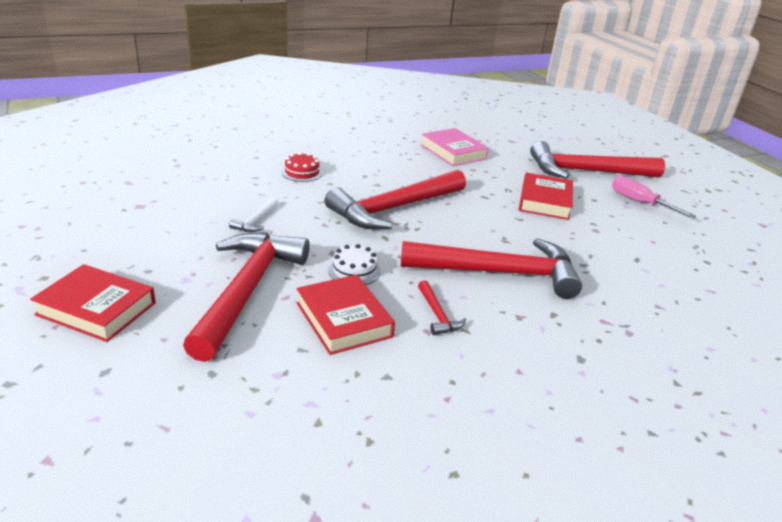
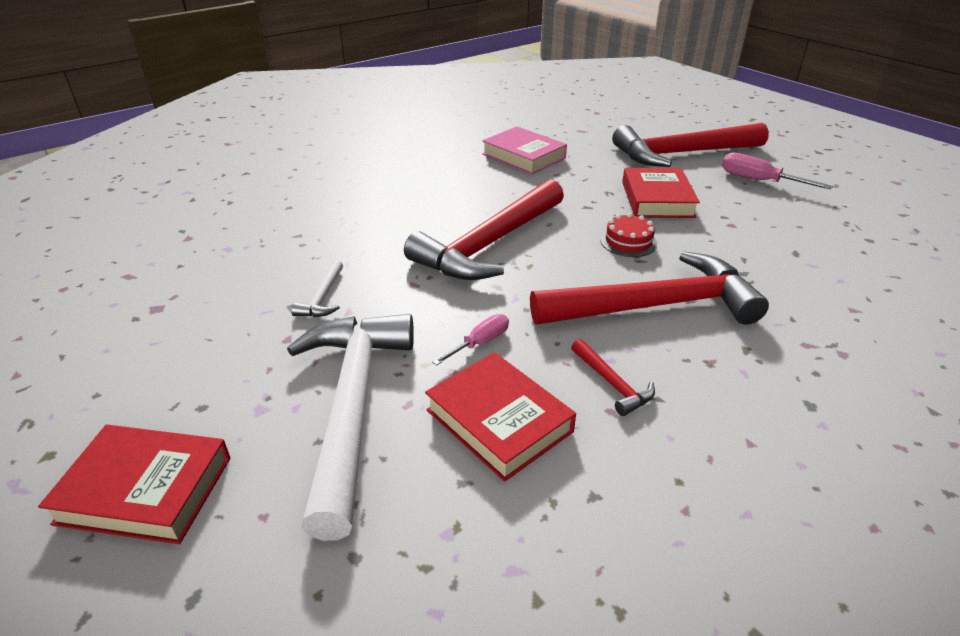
camera: 10 degrees left, 5 degrees up
(247, 291) = (352, 406): red hammer -> white hammer
(302, 172) = (355, 217): red cake -> red cake (628, 242)
(354, 271) = (480, 343): white cake -> pink screwdriver

